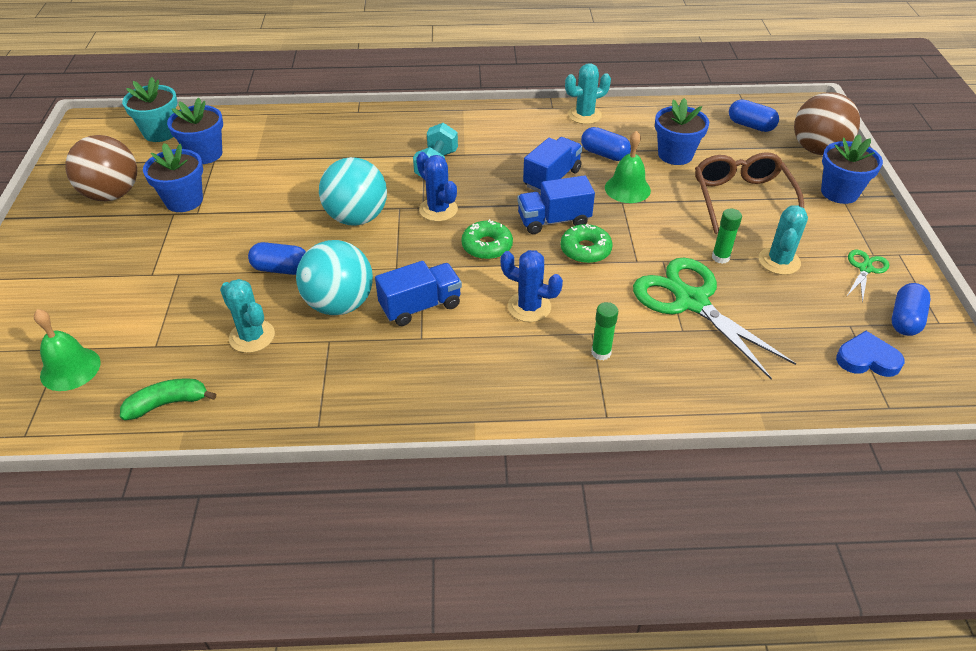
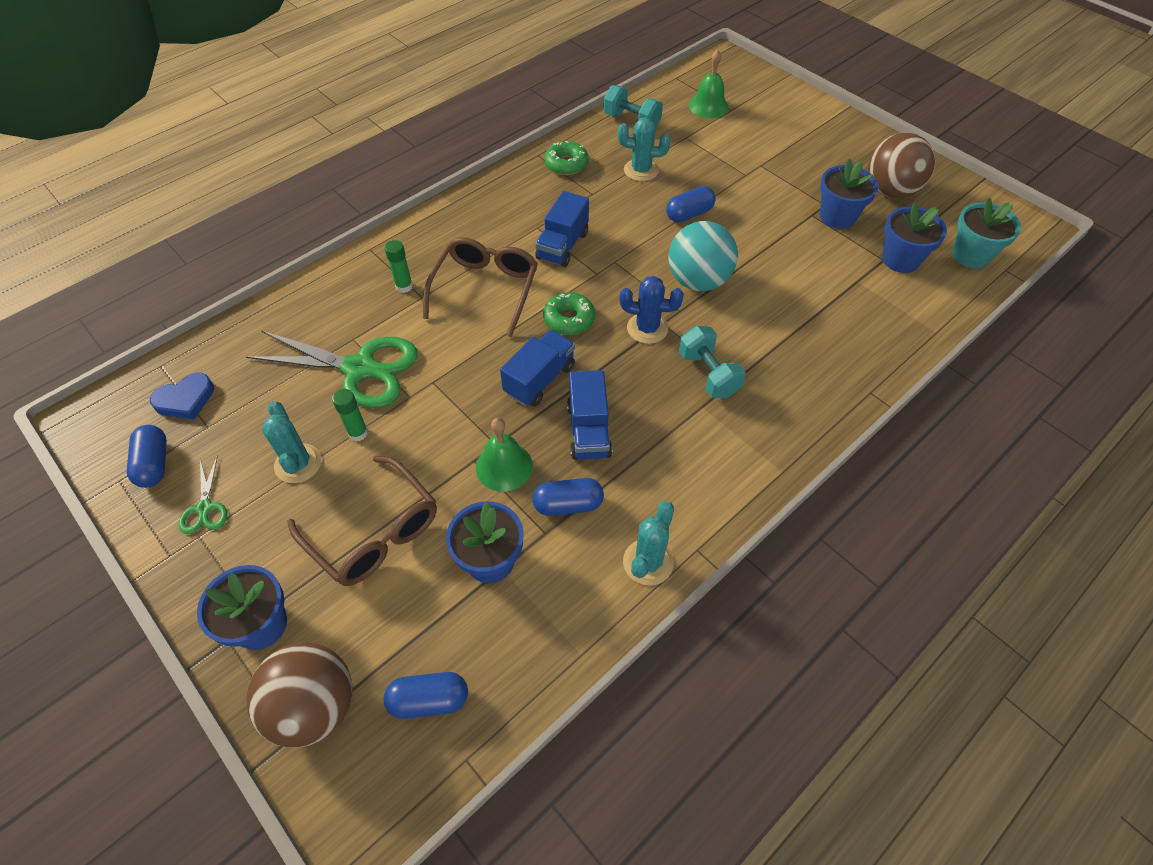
camera: 140 degrees right, 10 degrees up
(168, 403) = (631, 121): green banana -> turquoise dumbbell
(339, 304) = (617, 216): turquoise ball -> none
(529, 307) = (485, 289): blue cactus -> brown glasses
(585, 250) = (485, 366): green donut -> green donut (566, 164)

